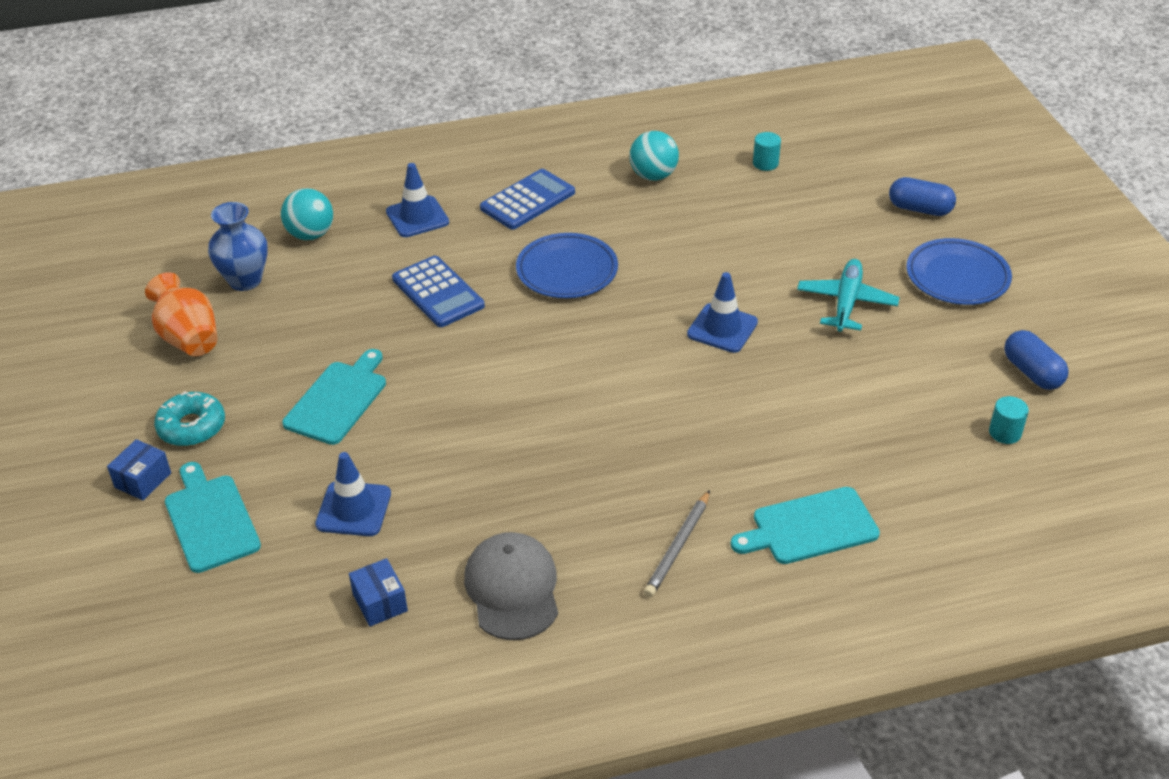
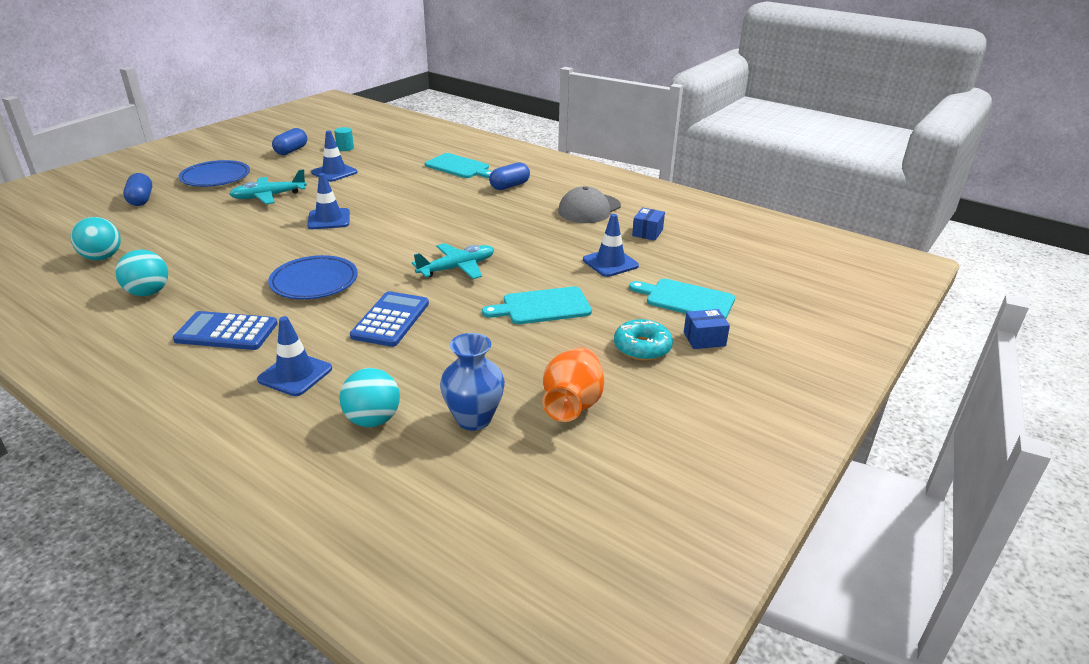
camera: 130 degrees left, 10 degrees down
(211, 520) = (686, 299): turquoise cutting board -> turquoise cutting board turned 90 degrees clockwise
(486, 377) = (457, 268): none -> turquoise plane
(678, 546) = (509, 186): grey pencil -> blue capsule
(765, 163) = (102, 257): turquoise cylinder -> turquoise ball
(894, 385) = (334, 172): none -> blue traffic cone

